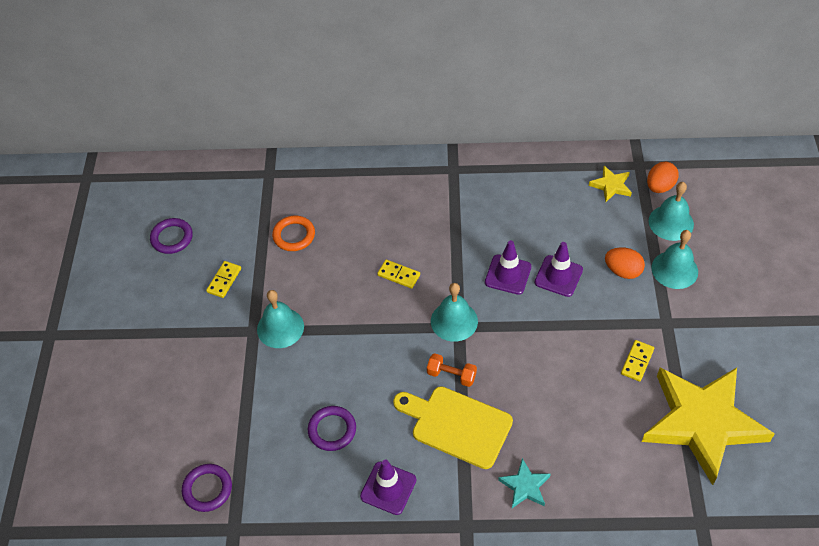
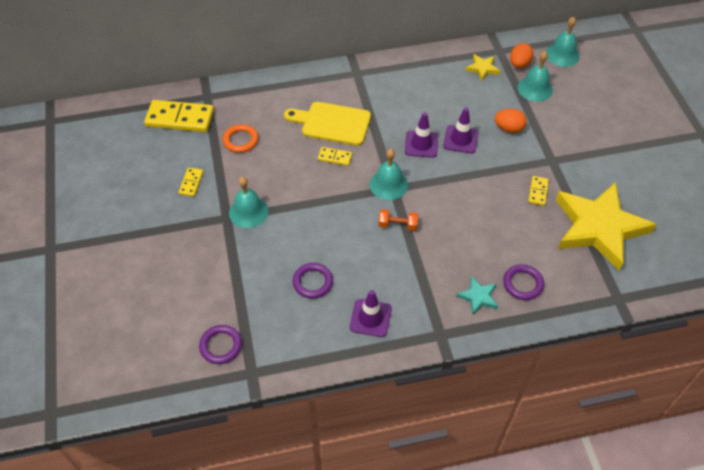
camera: 15 degrees left, 0 degrees up
(172, 238) = (137, 157): purple ring -> purple ring (523, 284)
(231, 196) = (180, 118): none -> yellow domino
(456, 425) = (412, 261): yellow cutting board -> yellow cutting board (332, 123)
(674, 269) = (547, 121): turquoise bell -> turquoise bell (562, 54)

